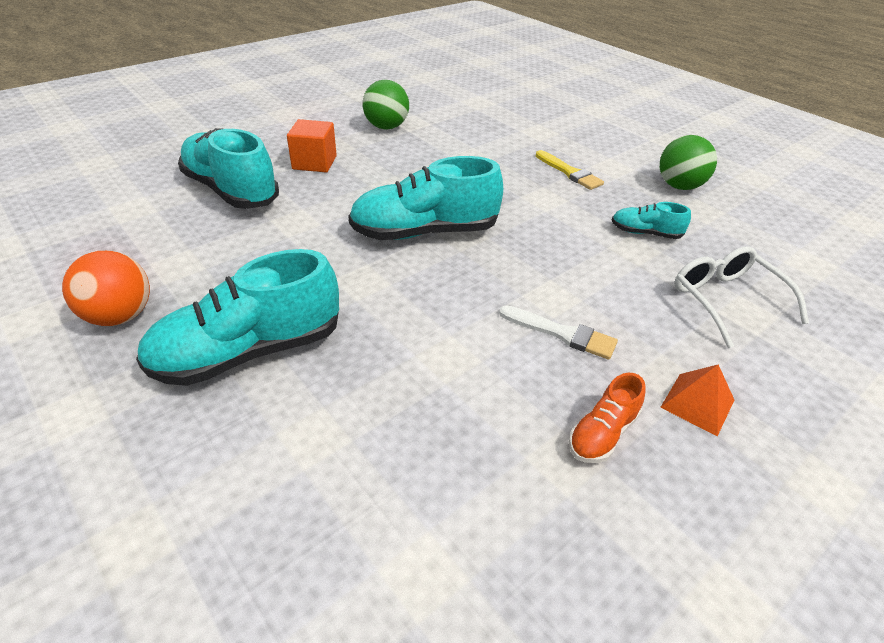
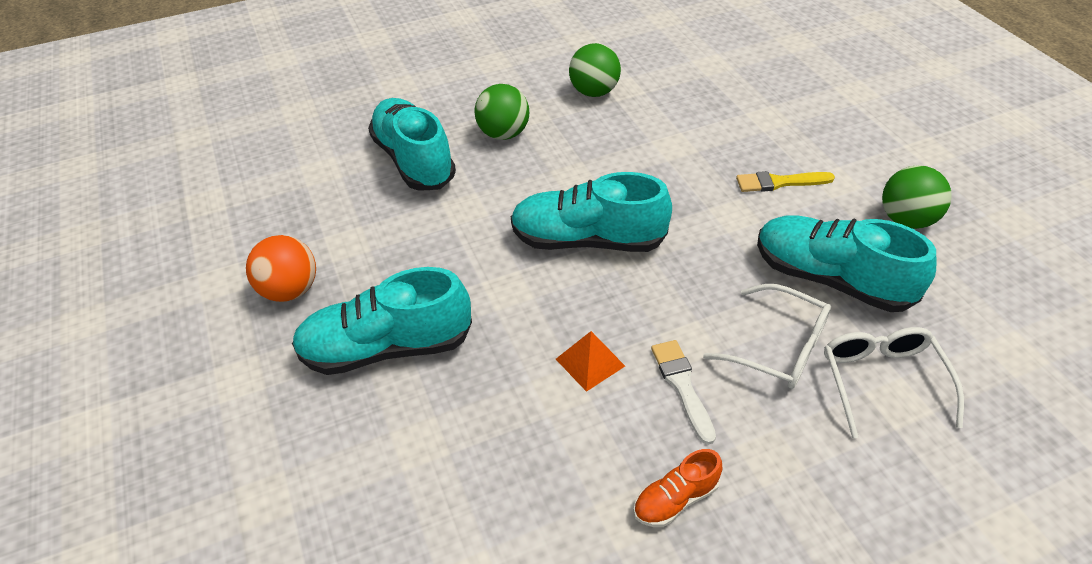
camera: 20 degrees right, 5 degrees up
(314, 163) = (503, 134): orange cube -> green ball
(562, 333) = (682, 386): white brush -> white brush turned 150 degrees counterclockwise
(569, 172) = (779, 182): yellow brush -> yellow brush turned 105 degrees clockwise
(630, 289) = (779, 348): none -> white glasses
(645, 233) = (830, 279): turquoise shoe -> turquoise shoe, size x2.05
(697, 403) = (786, 490): orange pyramid -> orange pyramid (590, 362)

